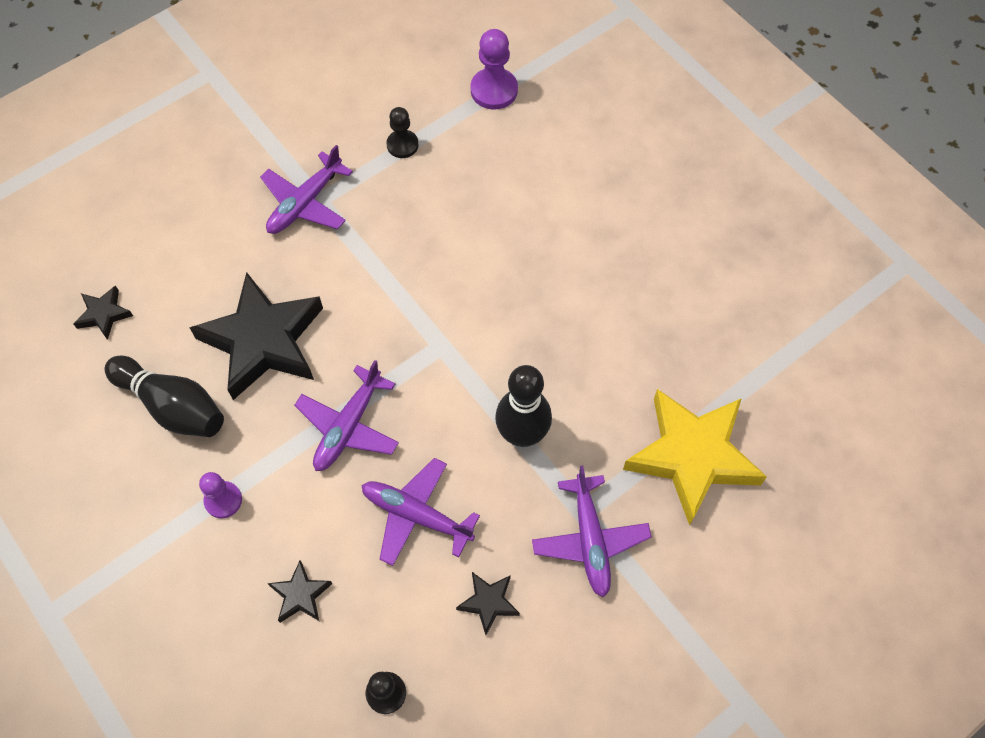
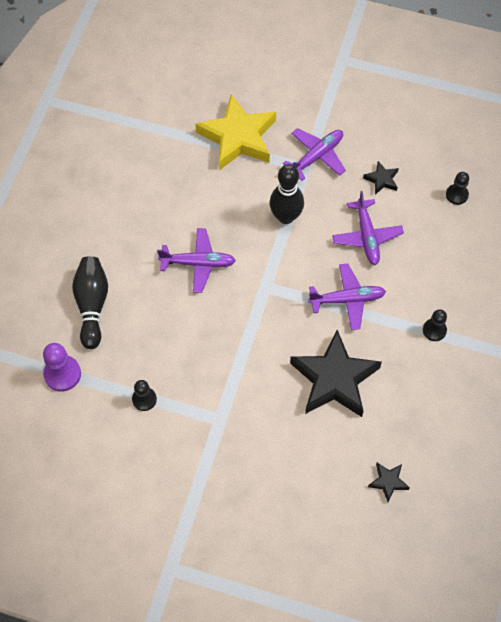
camera: 125 degrees left, 0 degrees up
(173, 406) = (408, 396): black bowling pin -> black bowling pin (92, 305)
(223, 500) = (434, 330): purple pawn -> black pawn
(300, 595) = (447, 260): black star -> none
(305, 203) = (228, 425): purple plane -> purple plane (198, 263)

